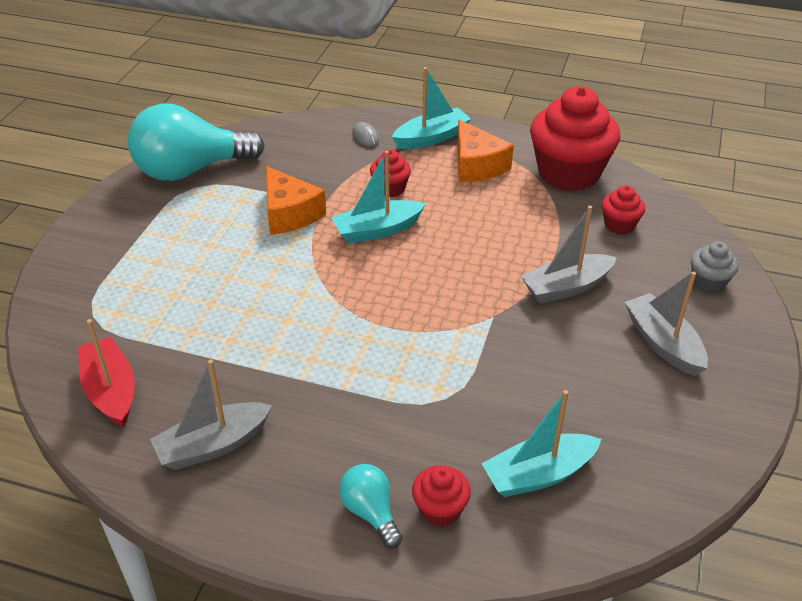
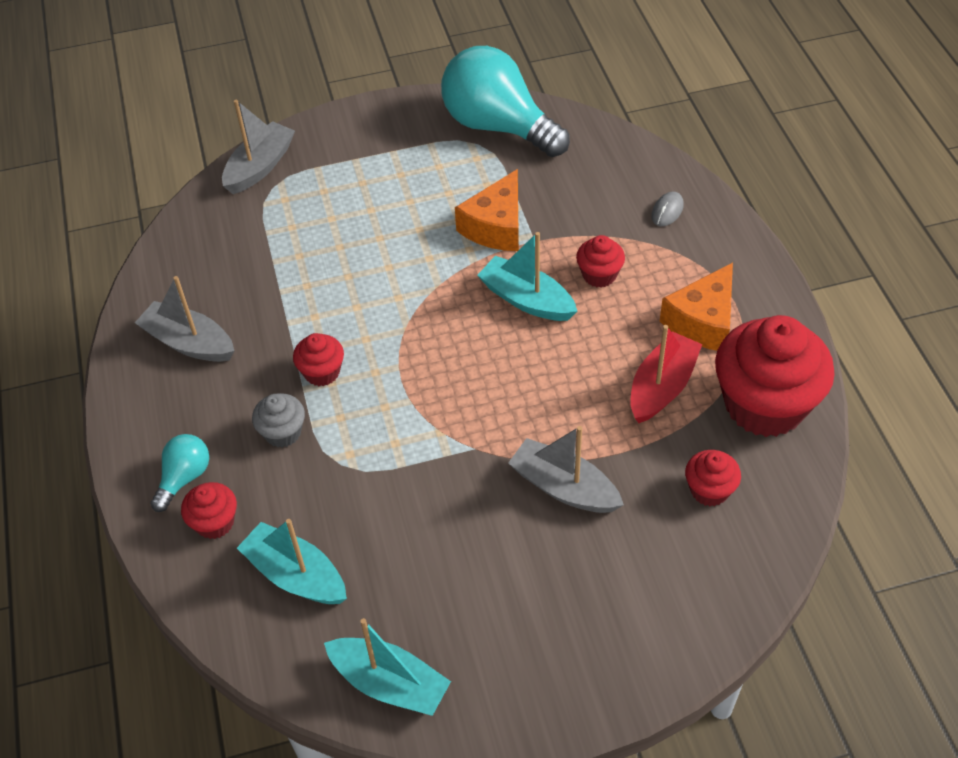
camera: 60 degrees right, 10 degrees up
(111, 391) = (203, 250): red boat -> red boat (662, 387)
(337, 370) = (322, 372): none -> red cupcake
(431, 138) = (716, 261): turquoise boat -> turquoise boat (389, 683)
(663, 343) = (542, 606): grey boat -> grey boat (260, 167)
(708, 282) = (676, 612): grey cupcake -> grey cupcake (283, 432)

